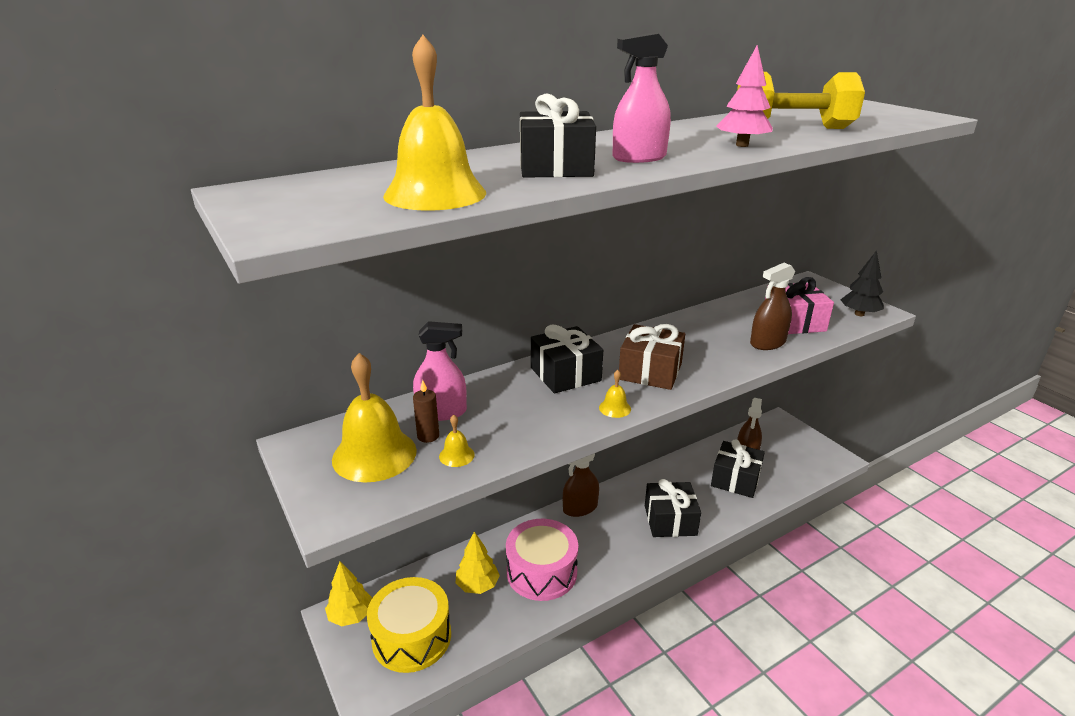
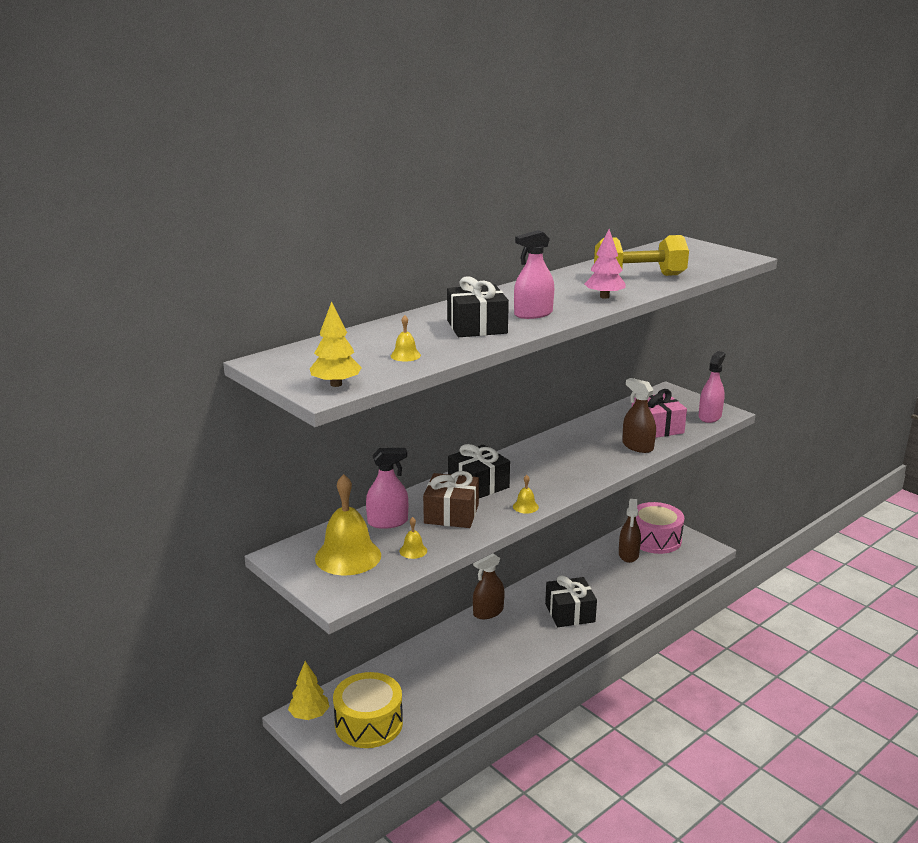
camera: 10 degrees left, 5 degrees down
(428, 436) = (384, 540): brown candle -> none
(435, 194) = (405, 355): yellow bell -> yellow bell, size x0.43
(477, 585) = (413, 680): yellow tree -> yellow tree (336, 384)
(541, 572) = (467, 664): pink drum -> pink drum (655, 539)
(650, 371) = (547, 477): brown gift -> brown gift (451, 514)
(735, 479) = (621, 575): black gift -> none
(767, 343) = (637, 446): brown spray bottle -> brown spray bottle turned 90 degrees clockwise
(859, 314) = (709, 416): black tree -> pink spray bottle

